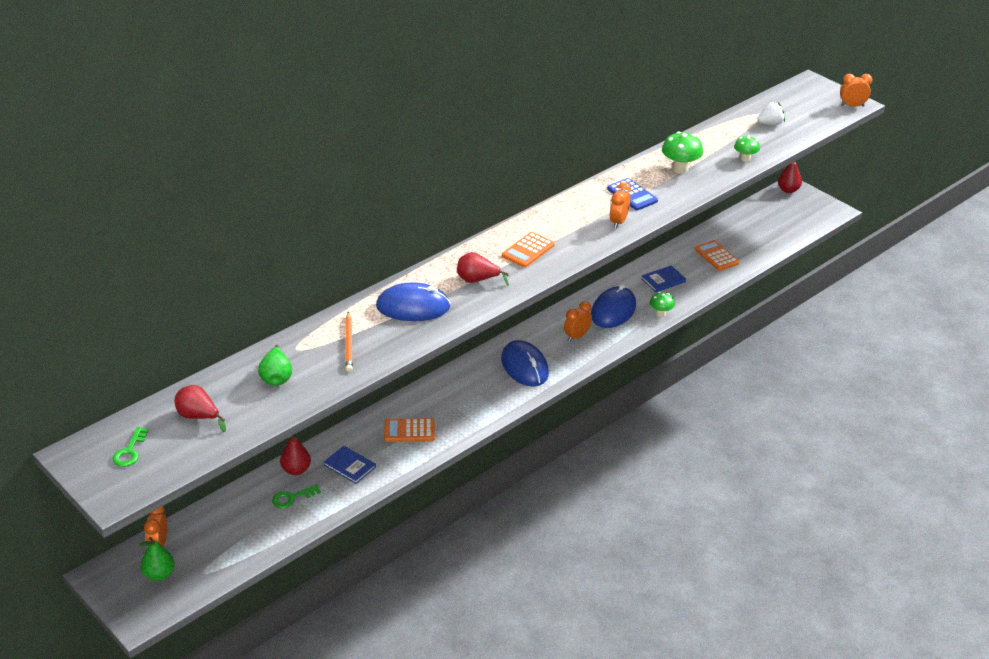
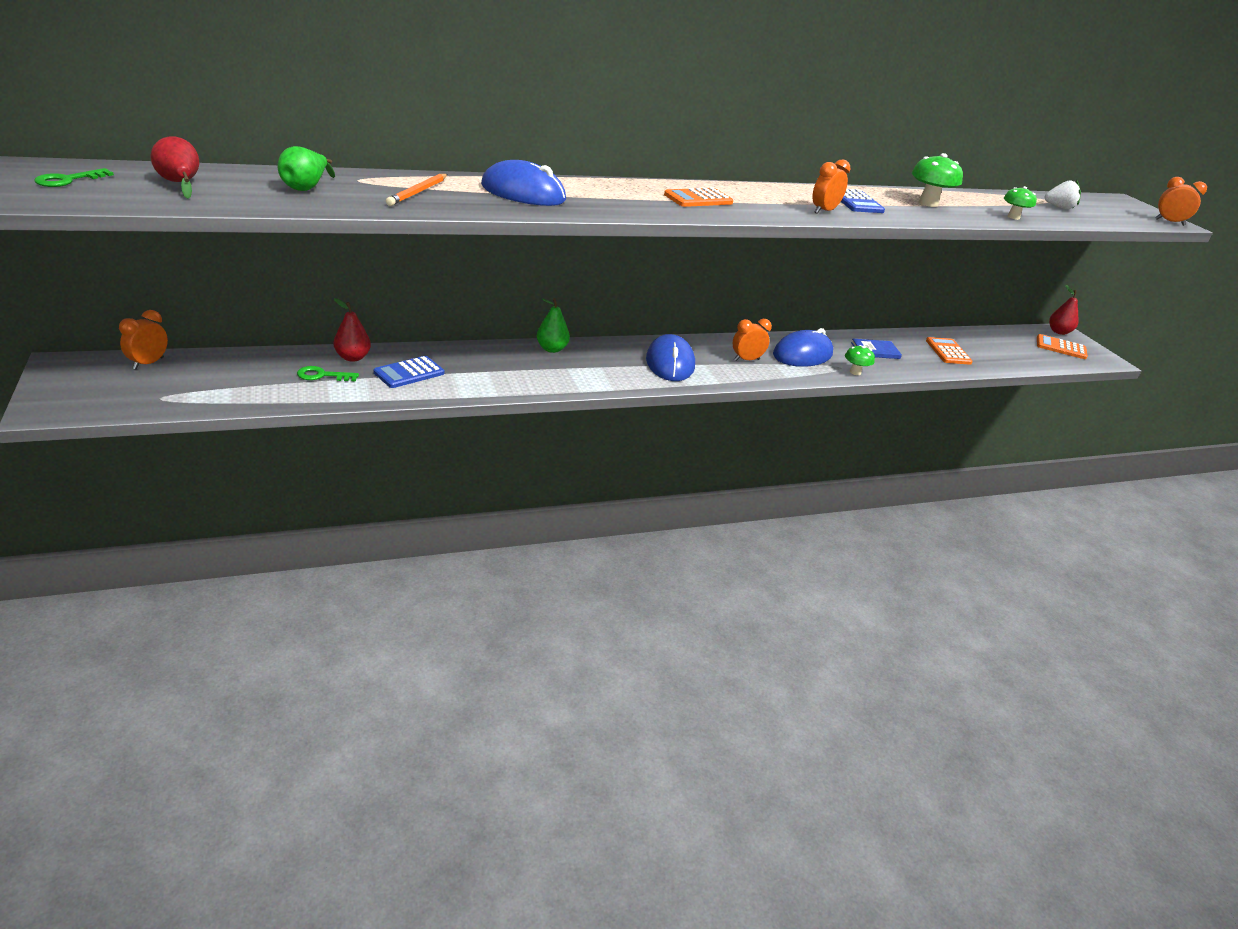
camera: 20 degrees right, 5 degrees down
(159, 574) = (116, 384): green pear -> green pear (552, 349)
(349, 466) = (409, 373): blue book -> blue calculator
(409, 431) = (500, 368): orange calculator -> orange calculator (1061, 347)
(477, 280) = (617, 199): red pear -> none

